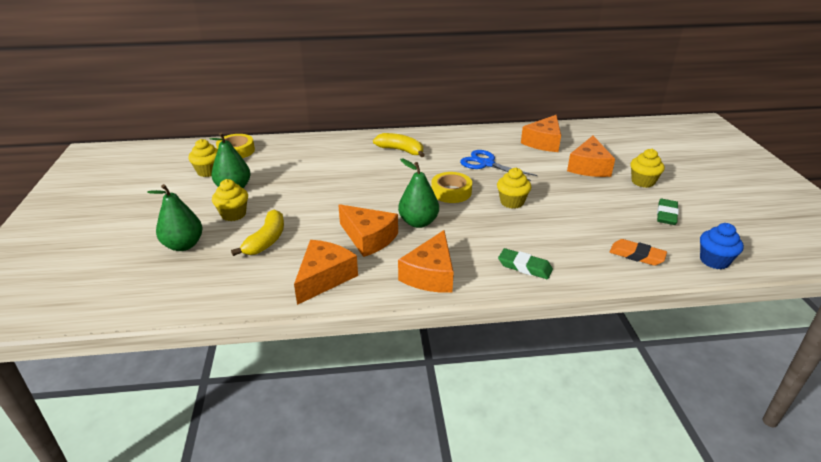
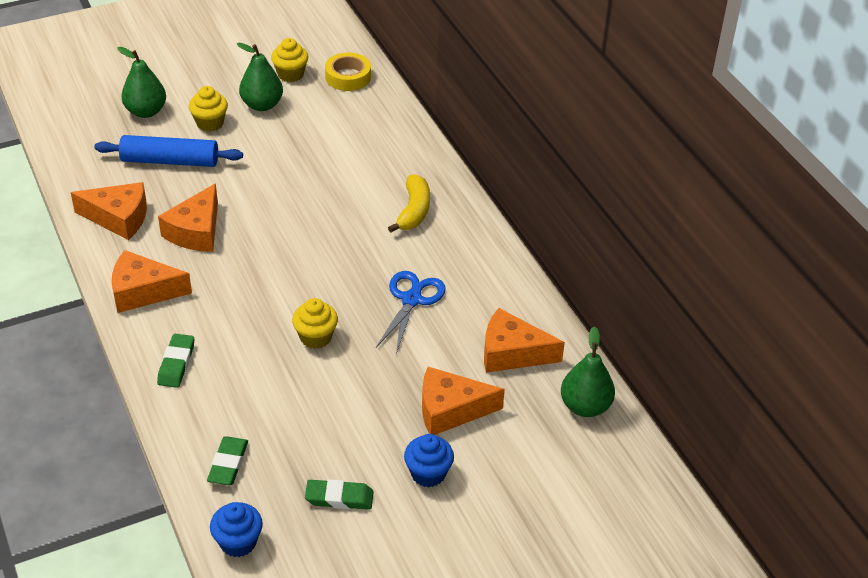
camera: 70 degrees right, 10 degrees up
(266, 240) = (170, 161): yellow banana -> blue rolling pin
(418, 222) = (240, 263): green pear -> green pear (585, 406)
(451, 192) = (320, 278): yellow tape -> none
(636, 255) = (228, 464): orange eraser -> green eraser
(643, 182) = (428, 473): yellow cupcake -> blue cupcake

